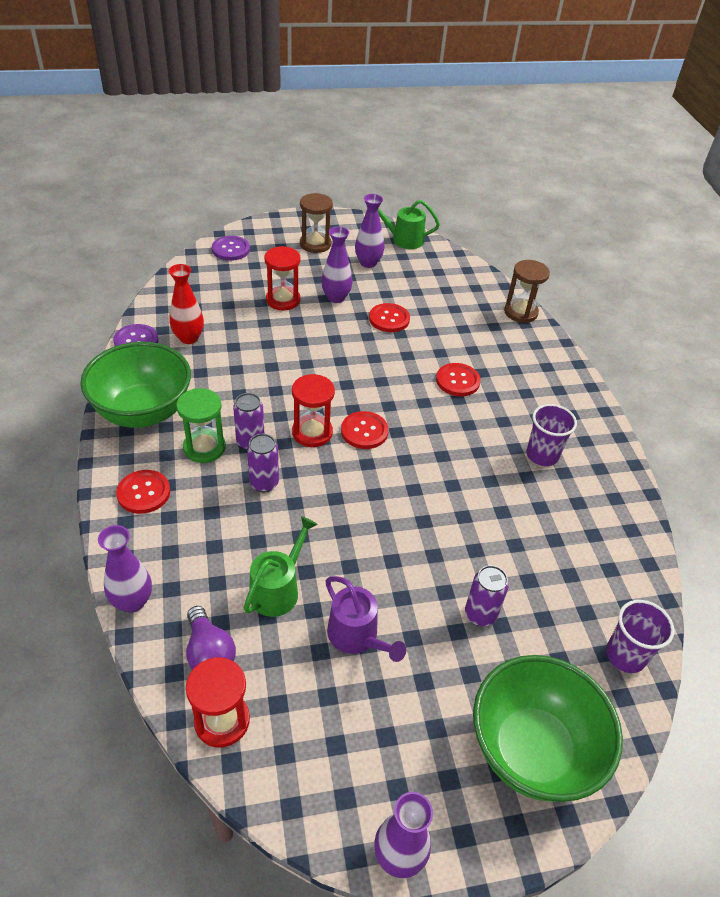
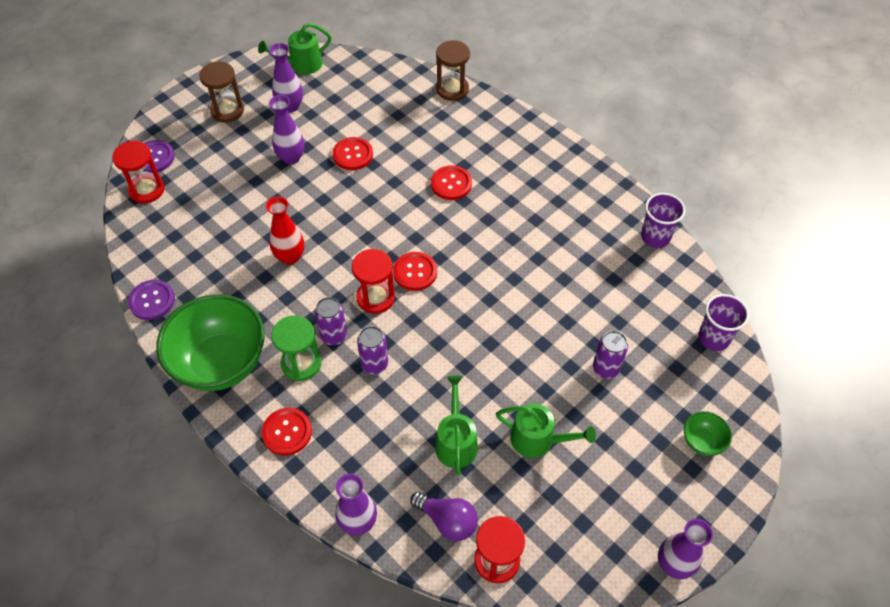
camera: 30 degrees left, 10 degrees up
(189, 338) = (197, 270): red vase -> red vase (290, 257)
(283, 300) = (247, 185): red hourglass -> red hourglass (147, 190)
(356, 636) = (537, 440): purple watering can -> green watering can
(532, 750) = (702, 441): green bowl -> green bowl, size x0.43
(542, 455) = (558, 214): purple cup -> purple cup (655, 237)

